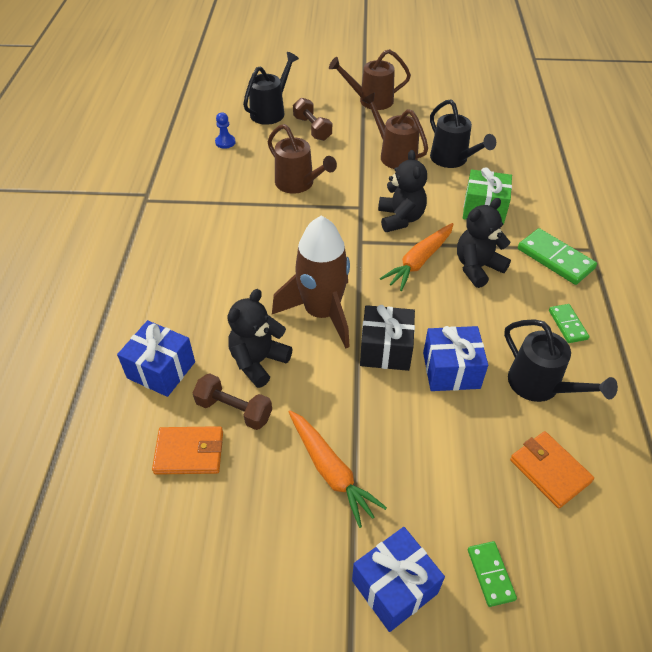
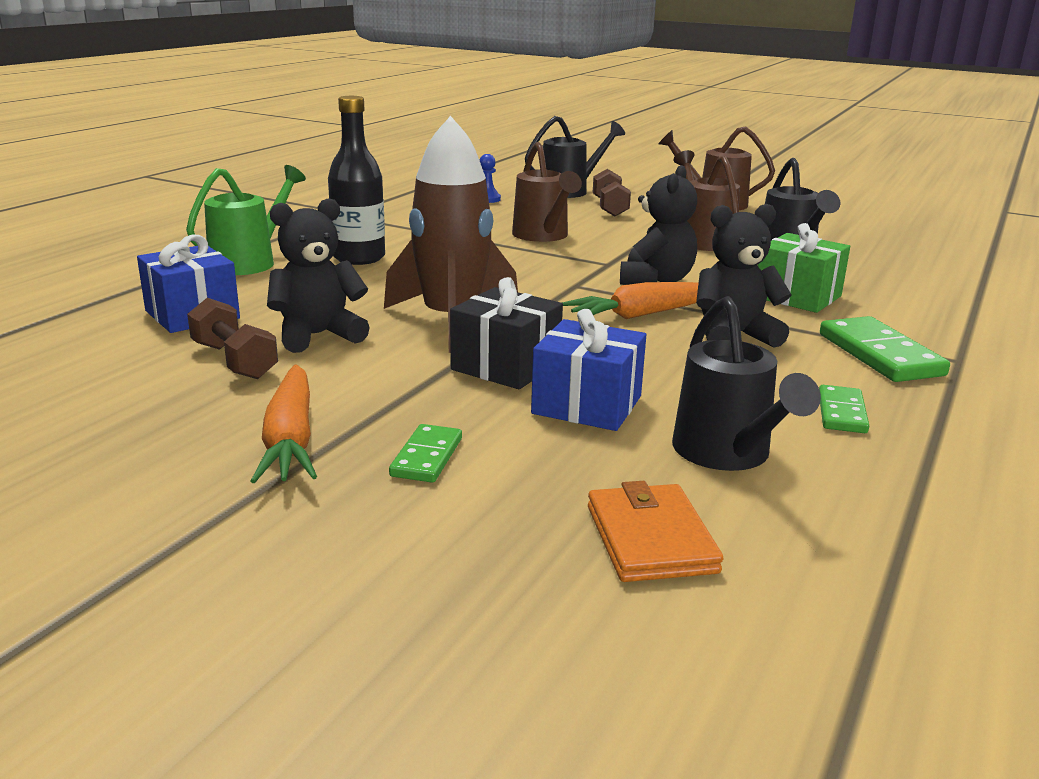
camera: 25 degrees right, 25 degrees down
(138, 289) = (250, 262): none -> green watering can
(189, 452) = (132, 376): orange wallet -> none
(206, 256) = (359, 258): none -> black bottle
(394, 587) = (234, 570): blue gift -> none
(490, 574) = (409, 612): green domino -> green domino (426, 457)

